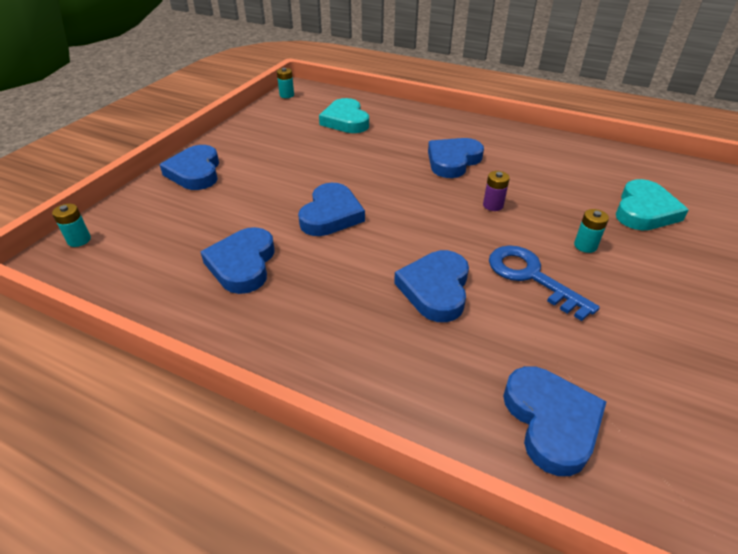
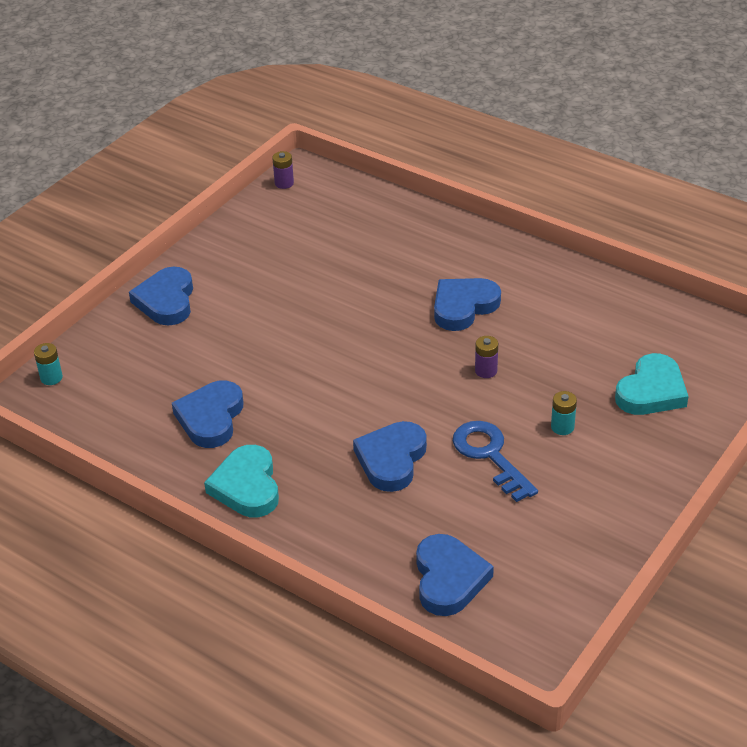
camera: 10 degrees right, 0 degrees up
(286, 95) = (284, 183): turquoise battery -> purple battery
(331, 215) = (307, 368): blue heart -> none
(345, 121) = (351, 233): turquoise heart -> turquoise heart (247, 486)

